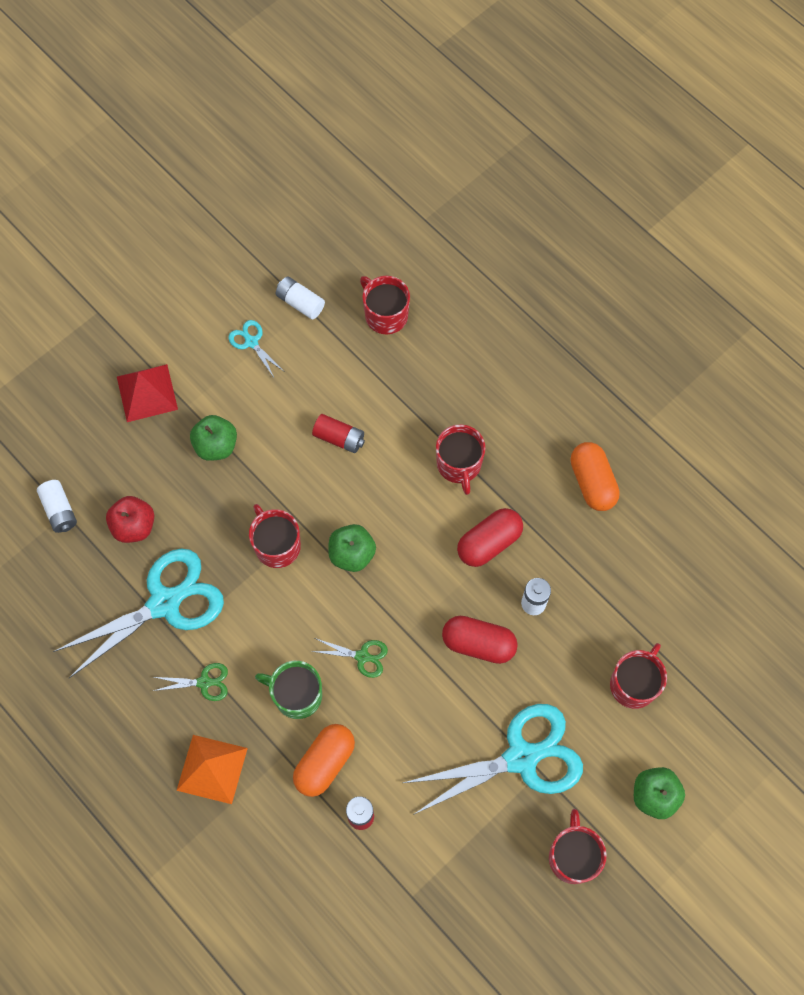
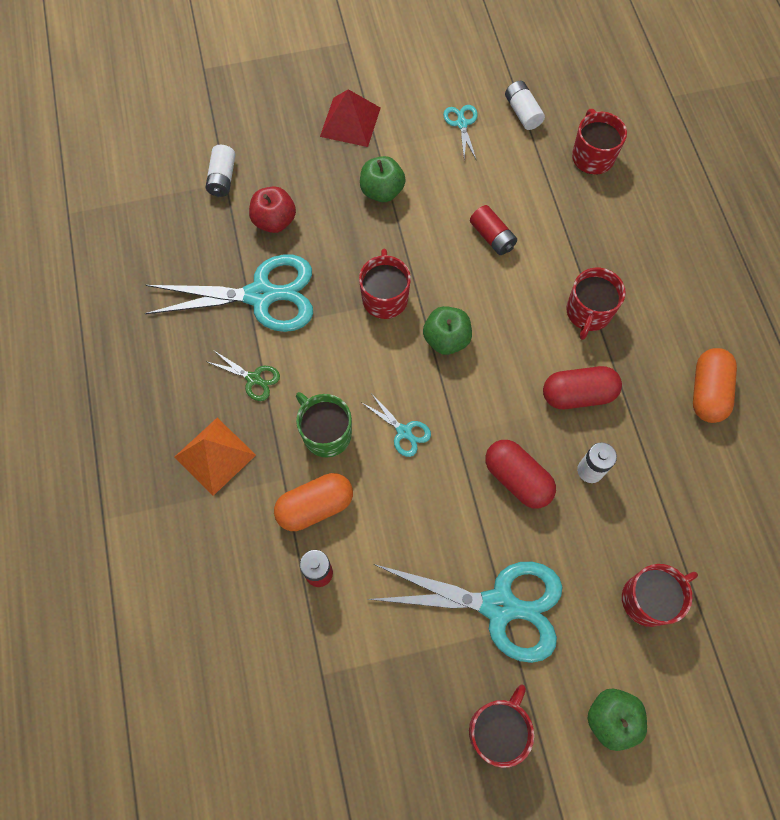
camera: 30 degrees right, 0 degrees up
(362, 656) = (404, 432): green scissors -> turquoise scissors

